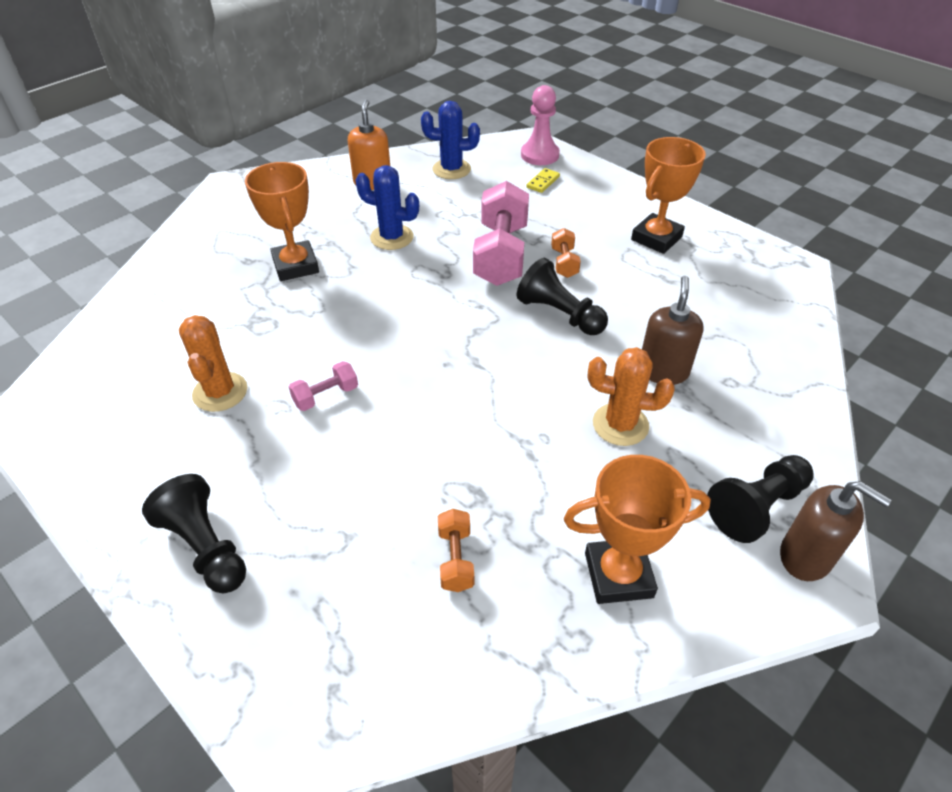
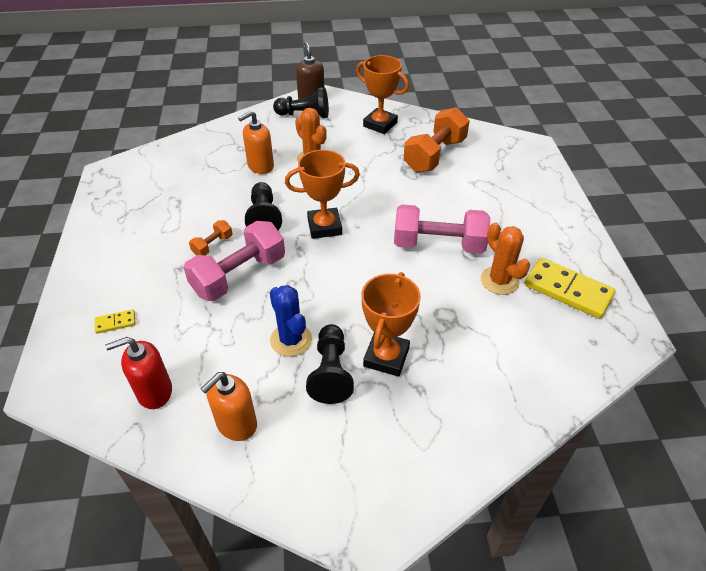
camera: 140 degrees left, 0 degrees up
(124, 426) = (568, 290): none -> yellow domino
(205, 547) = (540, 209): black pawn -> black pawn (331, 372)
(220, 392) = (499, 281): orange cactus -> orange cactus turned 60 degrees counterclockwise
(326, 396) = (438, 245): pink dumbbell -> pink dumbbell, size x2.12
(451, 169) = (154, 392): blue cactus -> red soap dispenser
(455, 559) = (435, 155): orange dumbbell -> orange dumbbell, size x2.12
(539, 155) = (67, 357): pink pawn -> none
(656, 238) = (136, 228): orange trophy -> orange trophy (324, 227)
(663, 371) = (260, 166): brown soap dispenser -> orange soap dispenser

